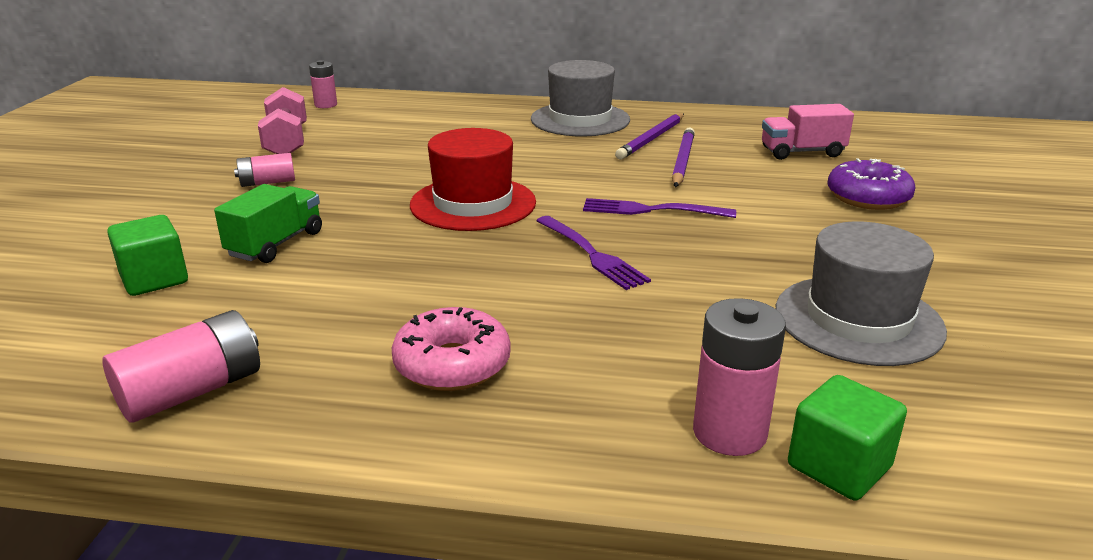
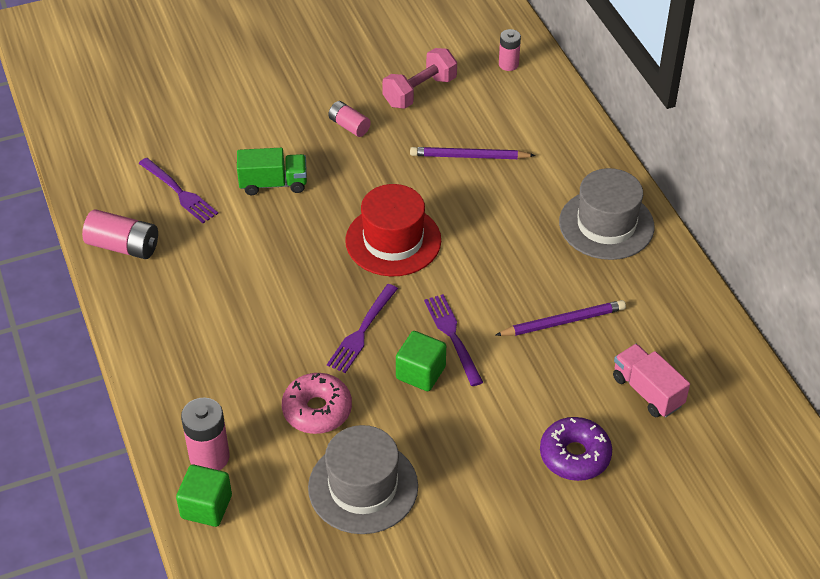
camera: 60 degrees right, 20 degrees up
(154, 279) = (203, 163): green cube -> green cube (420, 373)
(172, 311) = (179, 192): none -> purple fork
(452, 364) = (202, 326): pink donut -> pink donut (317, 410)
(651, 139) = (597, 286): purple pencil -> purple pencil (469, 156)

